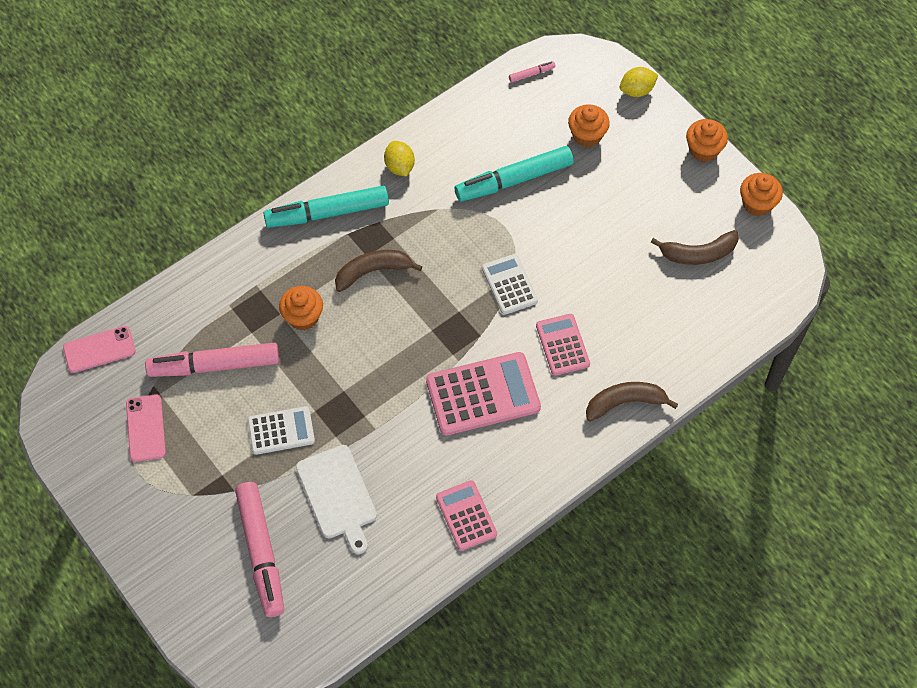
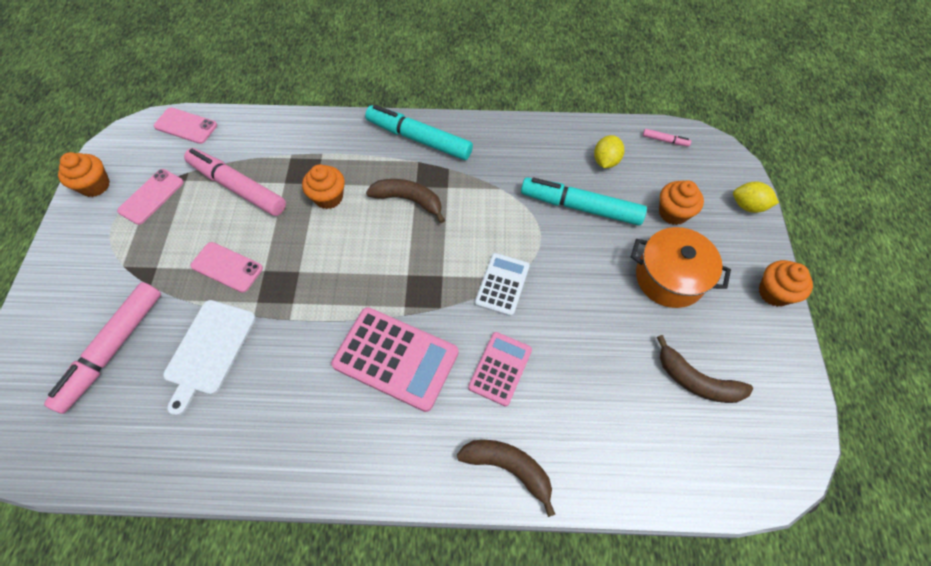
camera: 40 degrees right, 0 degrees up
(281, 431) = (227, 267): white calculator -> pink phone
(399, 167) = (501, 141): yellow lemon -> yellow lemon (605, 161)
(466, 515) = (279, 455): pink calculator -> none
(624, 191) = (669, 278): none -> orange pot
(757, 204) = (793, 376): orange cupcake -> orange cupcake (95, 185)

